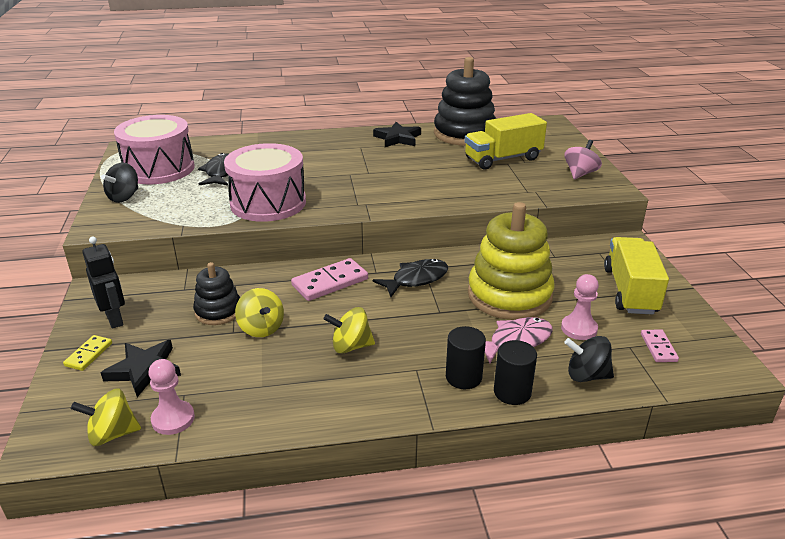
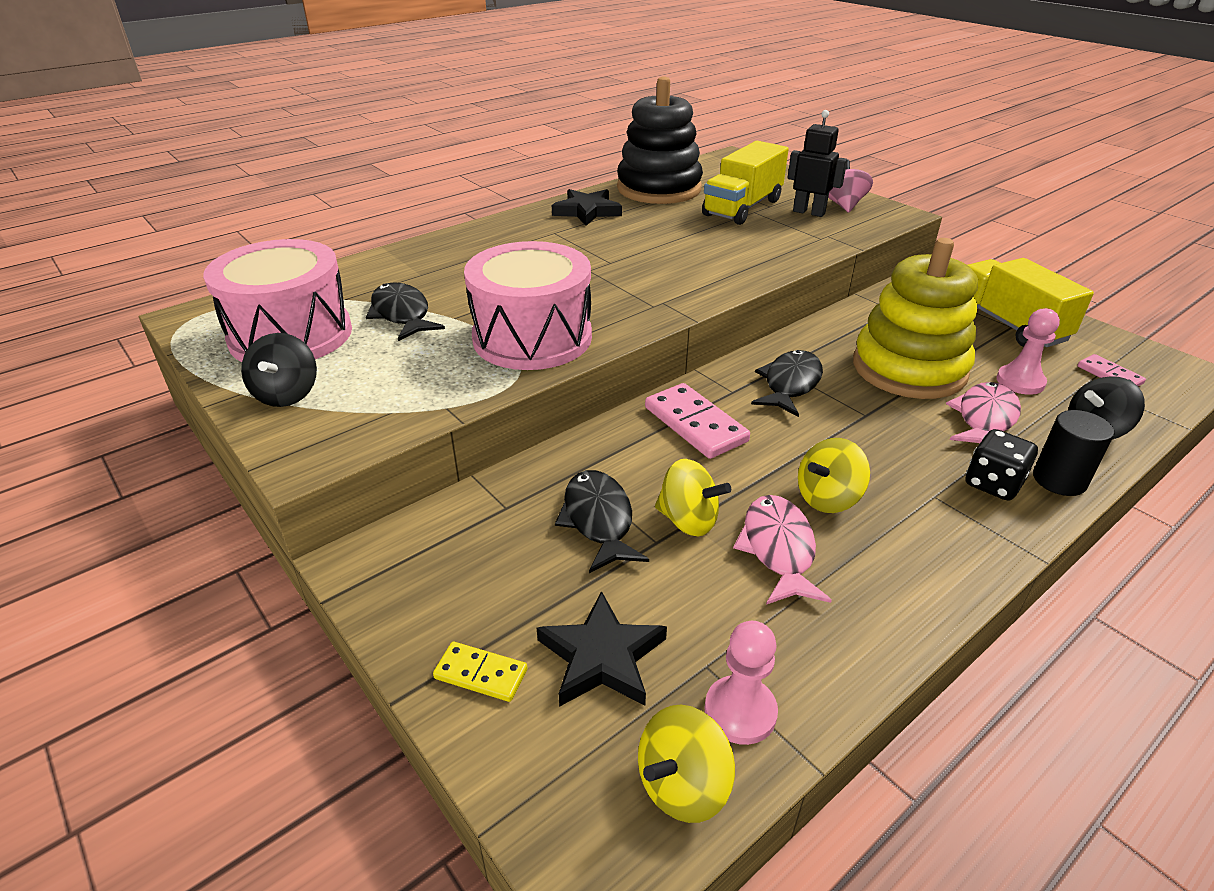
camera: 30 degrees left, 5 degrees up
(89, 354) = (481, 674): yellow domino -> yellow domino turned 60 degrees counterclockwise
(115, 319) = (453, 597): black robot -> black robot (809, 212)
(218, 311) = (598, 520): black stacking toy -> black fish
(288, 360) = (778, 549): none -> pink fish
(330, 282) = (695, 424): pink domino -> pink domino turned 60 degrees counterclockwise
(463, 377) = (993, 484): black cylinder -> black dice

